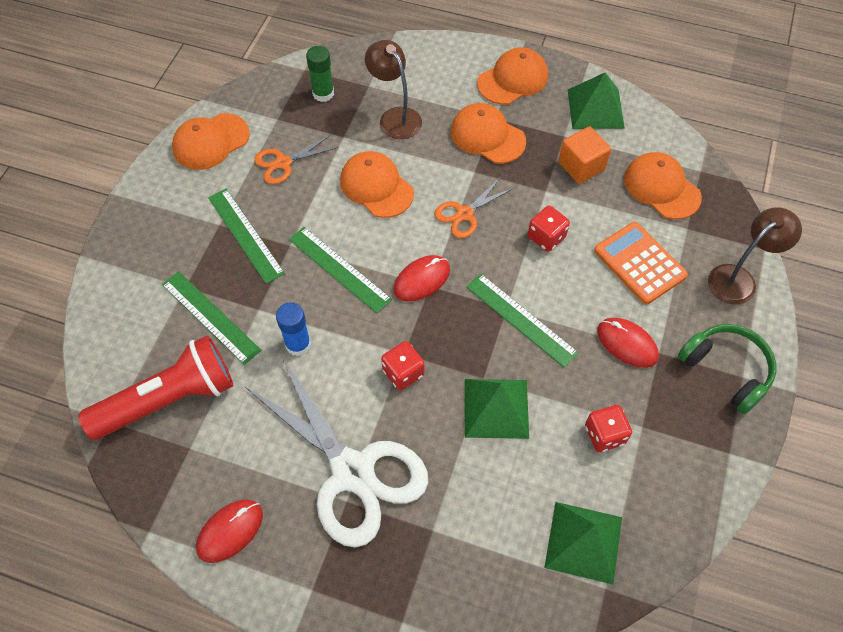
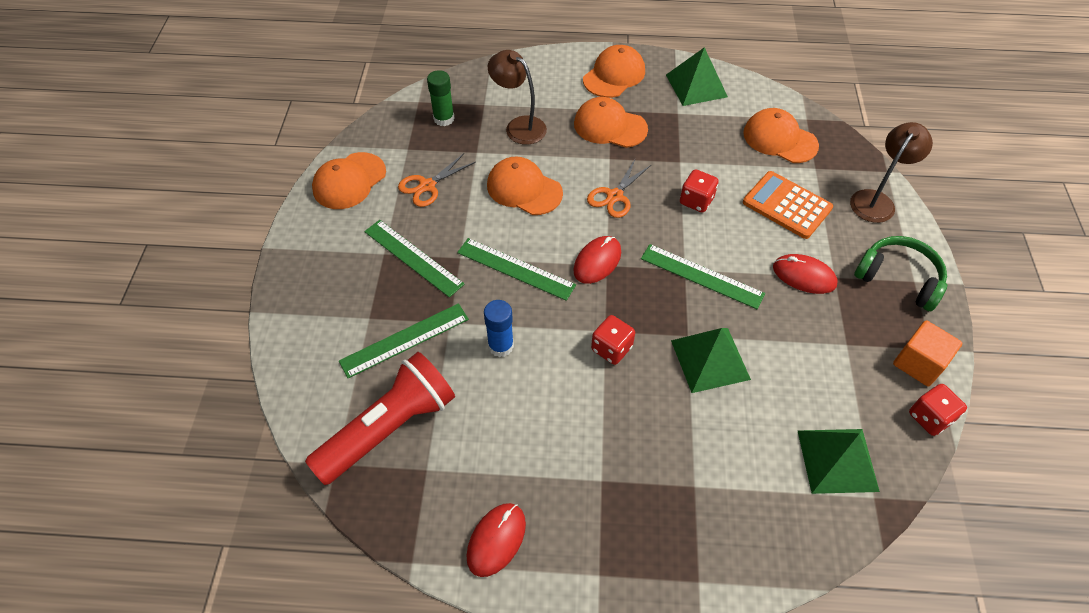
camera: 15 degrees left, 5 degrees down
(210, 316) = (404, 340): green ruler -> green ruler turned 60 degrees counterclockwise
(352, 471) = (597, 451): white scissors -> none
(581, 166) = (703, 135): orange cube -> orange cube (918, 363)
(604, 435) = (817, 359): red dice -> red dice (929, 417)

